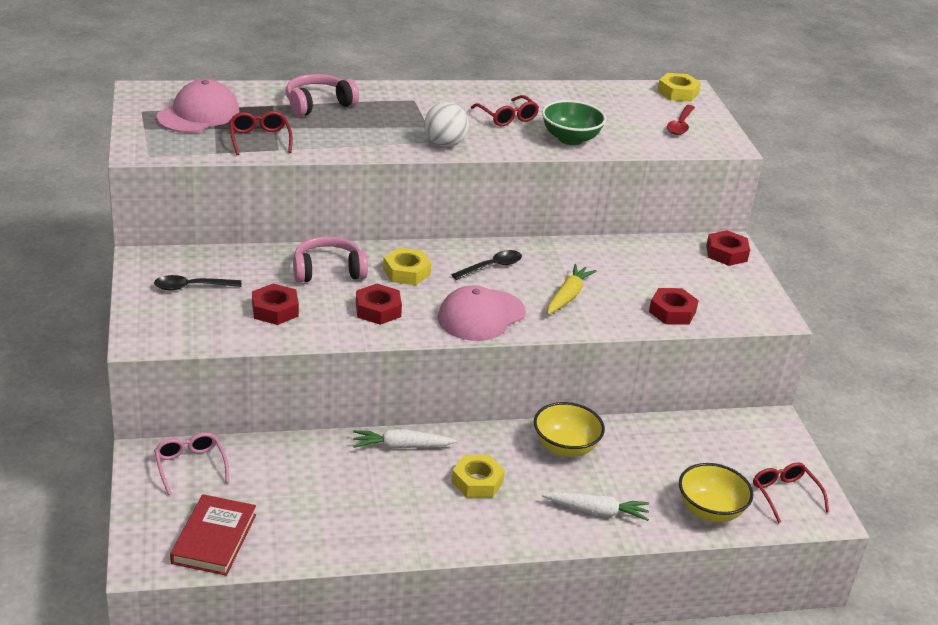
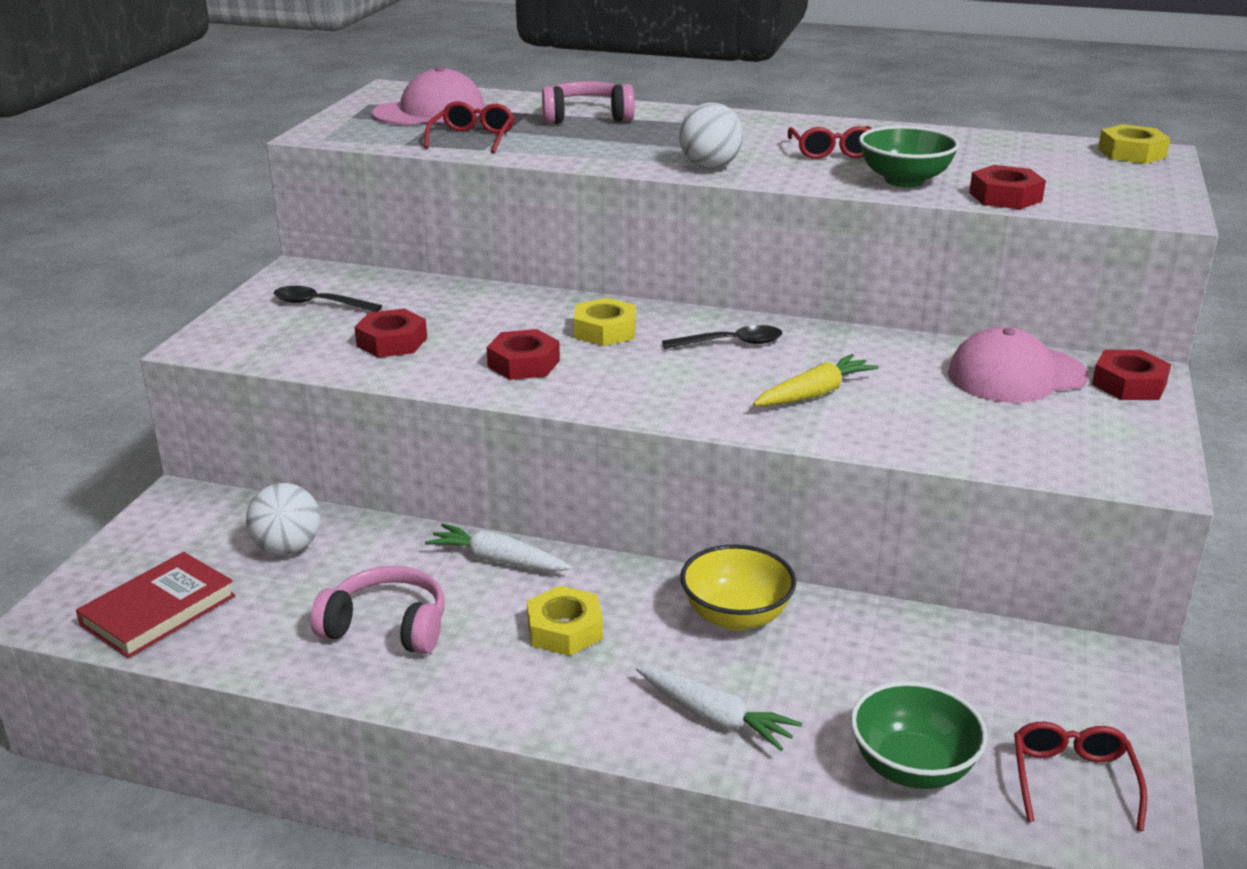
camera: 30 degrees right, 5 degrees down
(190, 466) = (215, 521): pink glasses -> none
(259, 473) = (287, 548): none -> white ball
(328, 271) = (503, 314): pink headphones -> pink headphones (387, 627)
(481, 315) = (661, 394): pink cap -> pink cap (1016, 375)
(672, 312) = (971, 440): red nut -> red nut (1005, 197)
(680, 125) = (1102, 185): red spoon -> none
(710, 510) = (912, 767): yellow bowl -> green bowl

